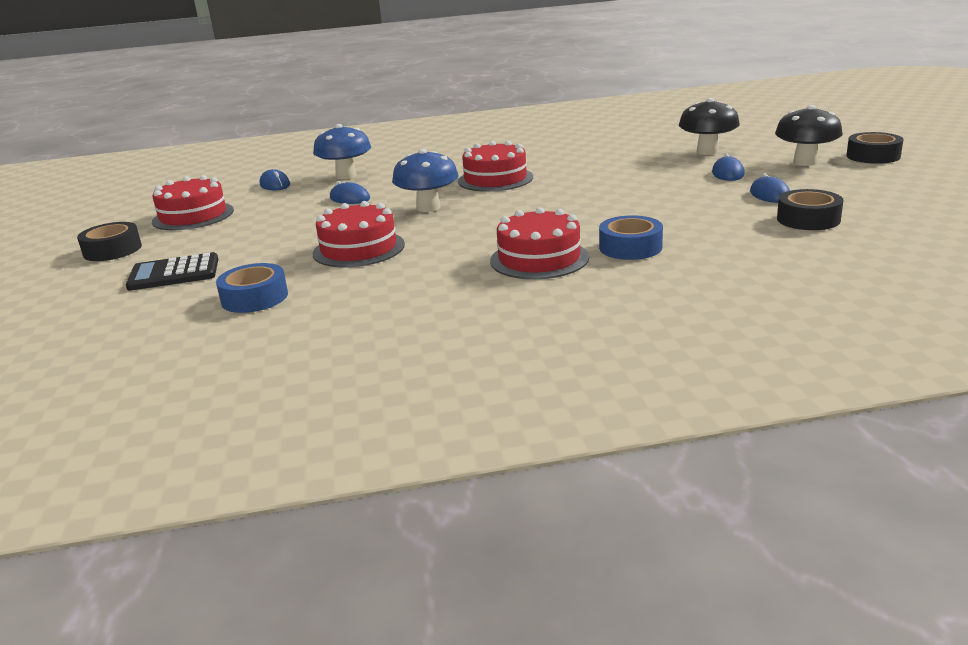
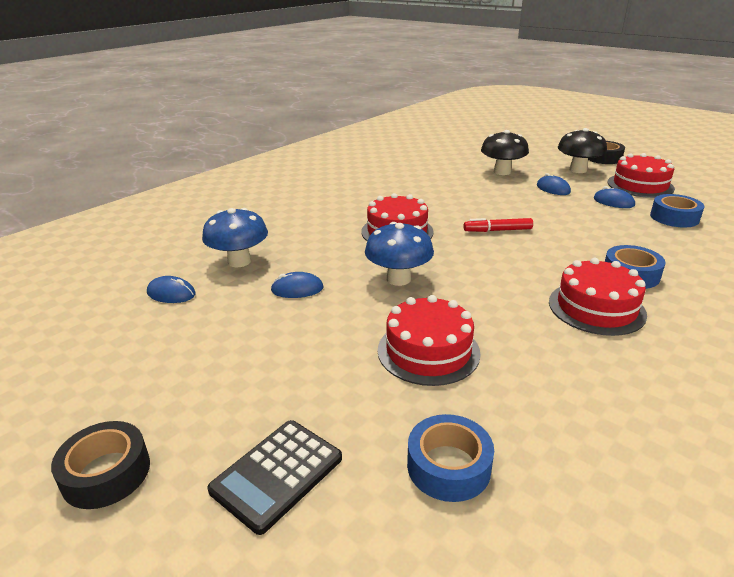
camera: 40 degrees left, 5 degrees up
(193, 216) = (137, 371): red cake -> red cake (640, 185)
(584, 194) = (497, 230): none -> red marker
(808, 219) = (674, 217): black tape -> blue tape

